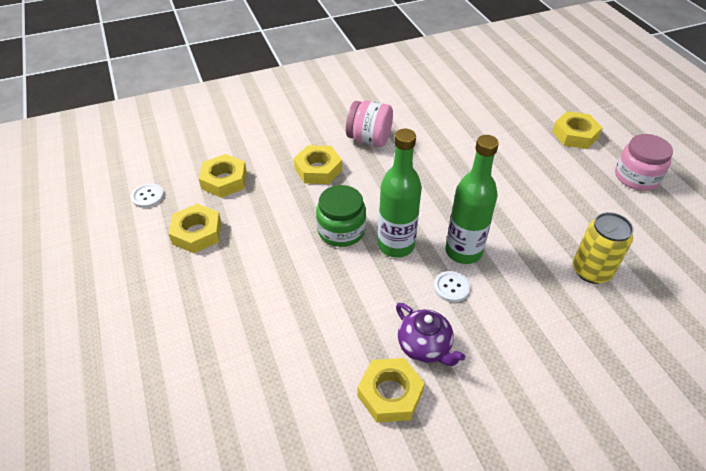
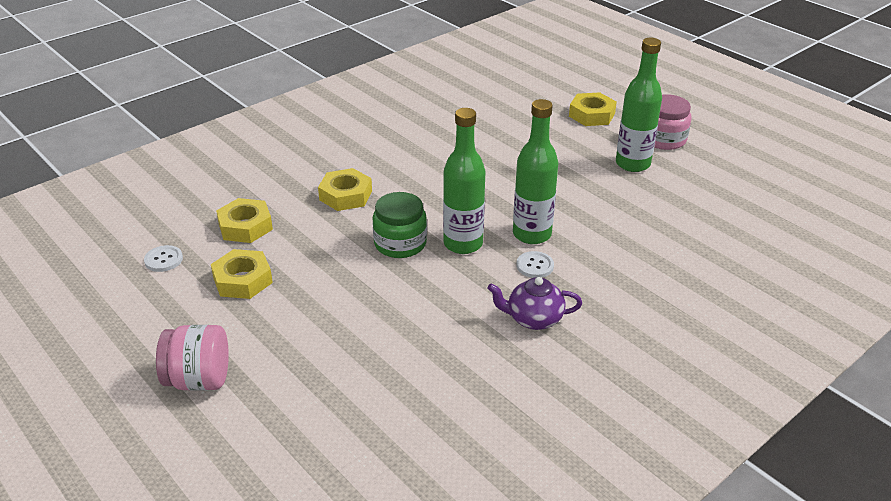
camera: 20 degrees left, 10 degrees down
(369, 139) = (386, 158): pink jar -> pink jar (199, 380)
(390, 394) = (519, 363): yellow nut -> none
(425, 347) = (533, 319): purple teapot -> purple teapot turned 150 degrees clockwise
(591, 271) = (656, 223): yellow can -> none
(593, 197) = (632, 164): none -> green bottle

